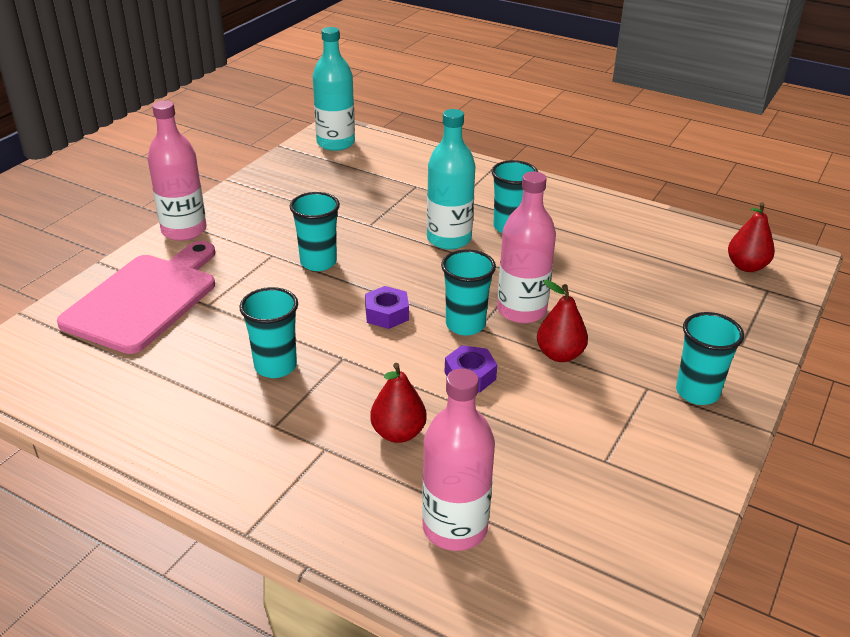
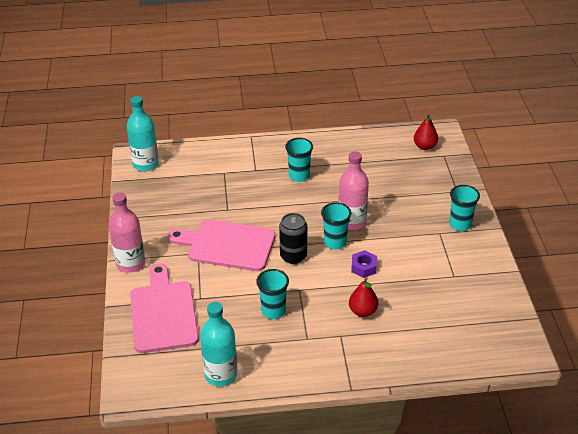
camera: 35 degrees left, 5 degrees up
(318, 262) = (227, 245): turquoise cup -> pink cutting board
(387, 314) = (293, 256): purple nut -> black can
(449, 239) = (277, 198): turquoise bottle -> turquoise bottle (221, 374)
(455, 528) = (427, 337): pink bottle -> none
(560, 355) = (390, 236): red pear -> none

